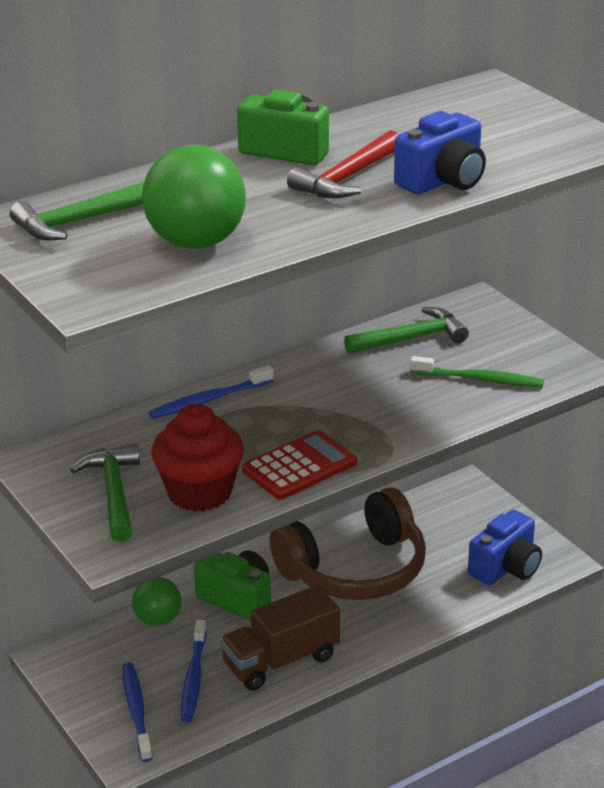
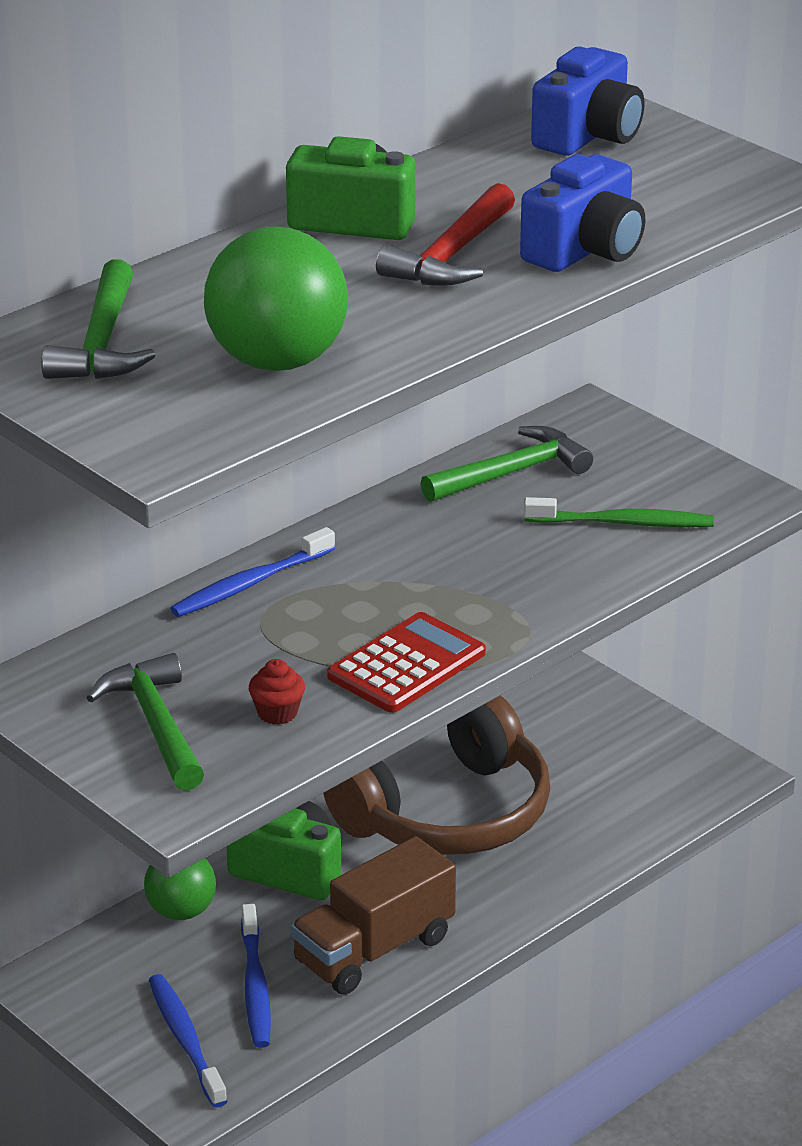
camera: 10 degrees left, 0 degrees up
(80, 221) = (102, 343): green hammer -> green hammer turned 45 degrees counterclockwise
(199, 492) = (277, 713): red cupcake -> red cupcake, size x0.44
(506, 567) = (660, 790): blue camera -> blue camera (588, 136)

